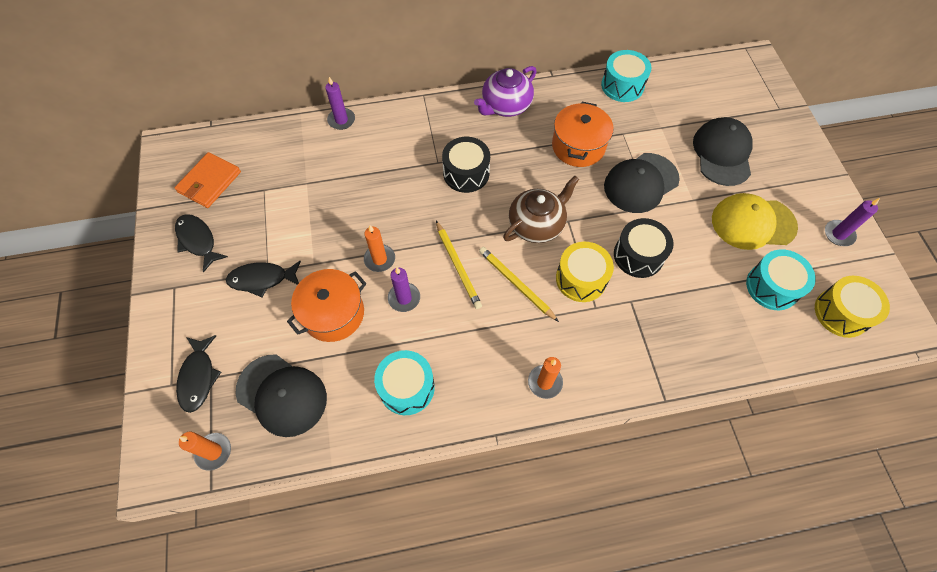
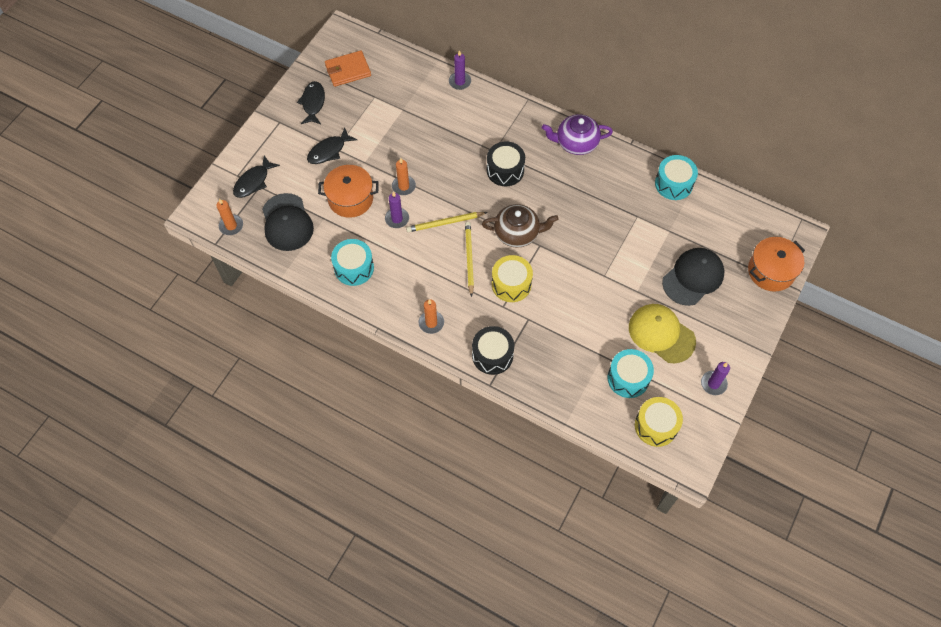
camera: 40 degrees right, 0 degrees up
(262, 279) = (329, 151): black fish -> black fish turned 75 degrees counterclockwise
(458, 266) = (445, 223): yellow pencil -> yellow pencil turned 60 degrees clockwise
(578, 146) = (597, 203): orange pot -> orange pot (771, 271)
(638, 255) = (562, 297): black drum -> black drum (492, 355)
(640, 183) = (613, 256): black cap -> none

